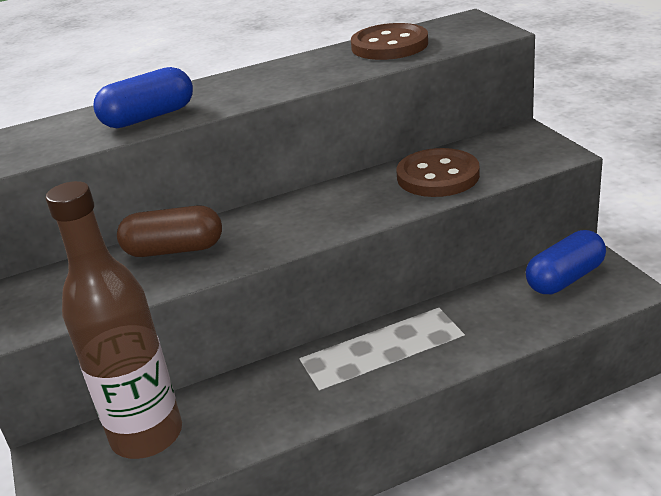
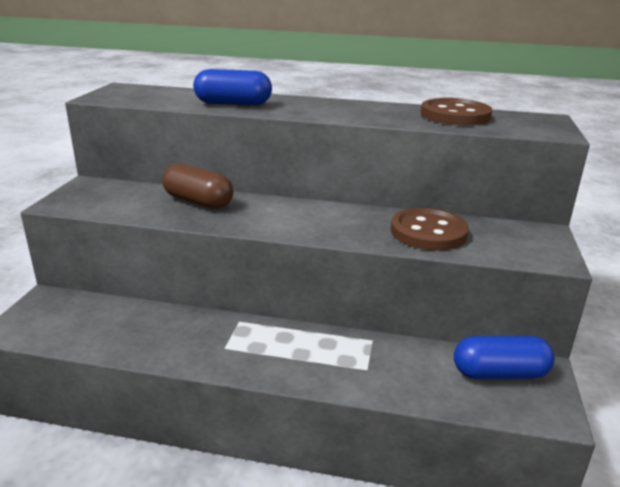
camera: 30 degrees right, 5 degrees down
(147, 435) = (100, 316): brown bottle -> none

